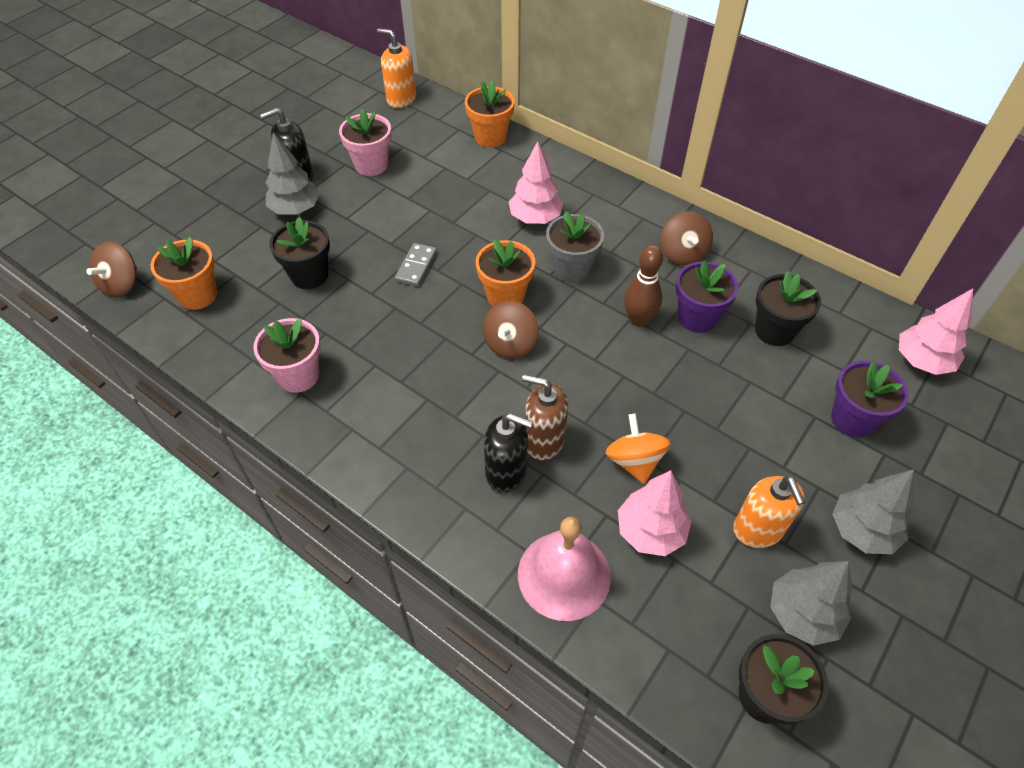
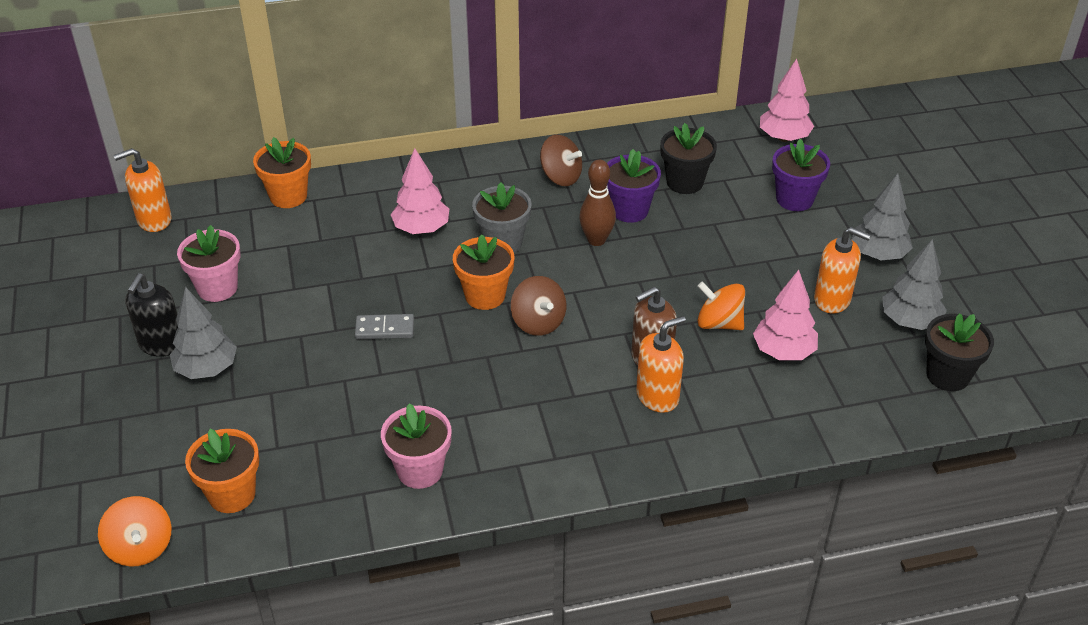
camera: 50 degrees left, 10 degrees down
(121, 284) = (140, 547): brown spinning top -> orange spinning top
(309, 275) = (307, 403): black flower pot -> none
(416, 266) = (384, 329): grey domino -> grey domino turned 60 degrees counterclockwise
(506, 472) = (657, 396): black soap dispenser -> orange soap dispenser
(564, 575) = (775, 417): pink bell -> none

